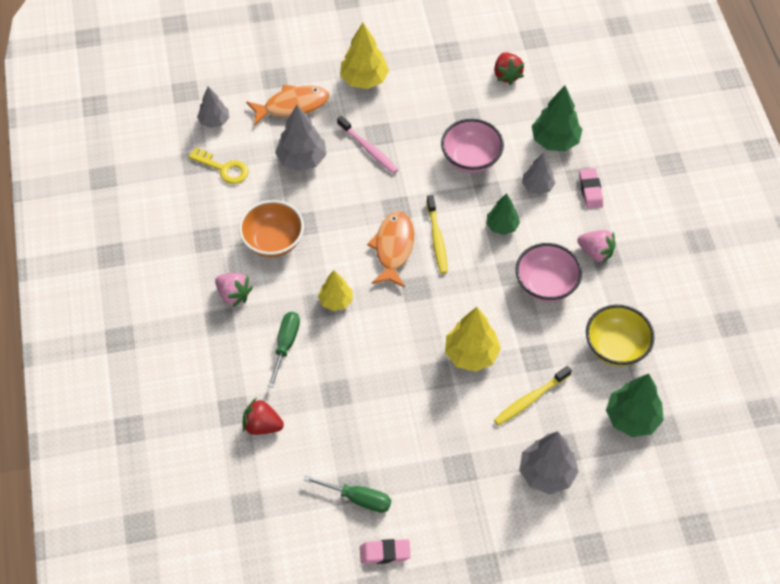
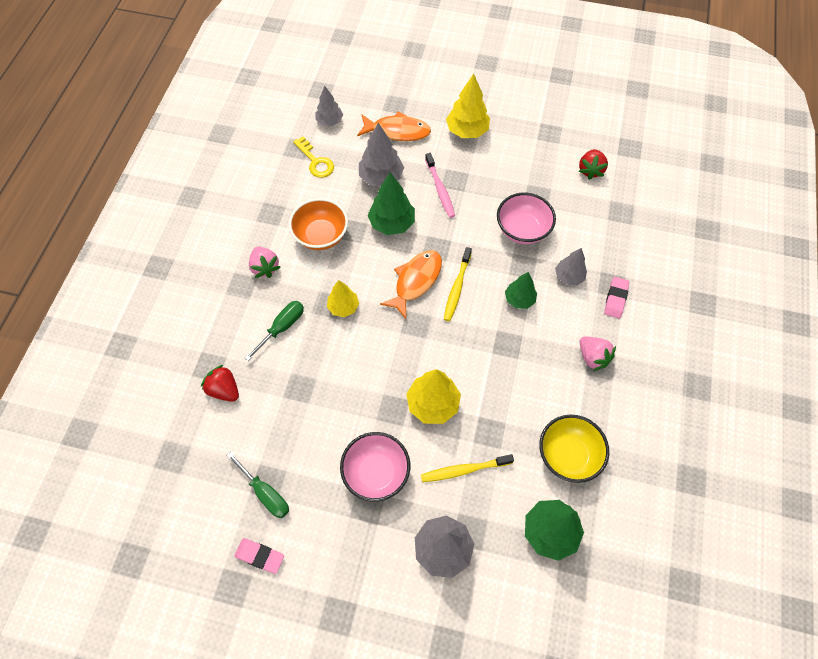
camera: 25 degrees right, 5 degrees up
(546, 284) = (532, 368): pink bowl -> pink bowl (376, 472)
(555, 141) = (605, 242): green tree -> green tree (392, 223)

